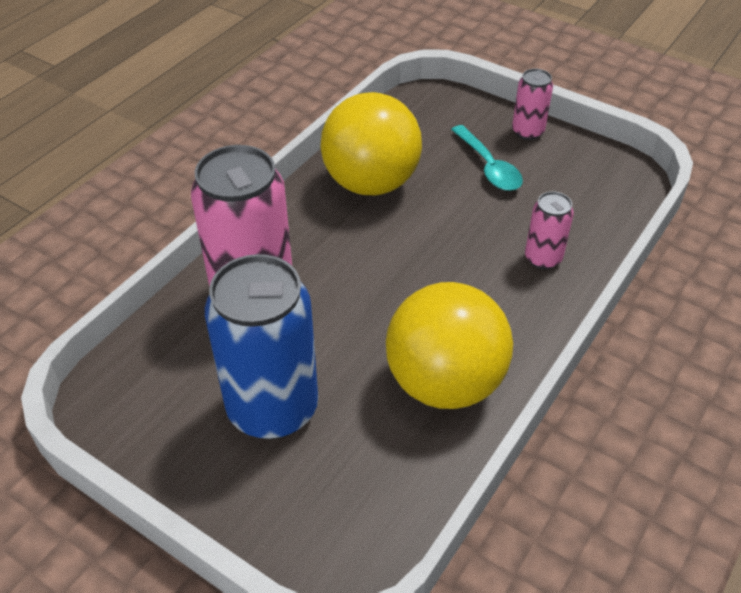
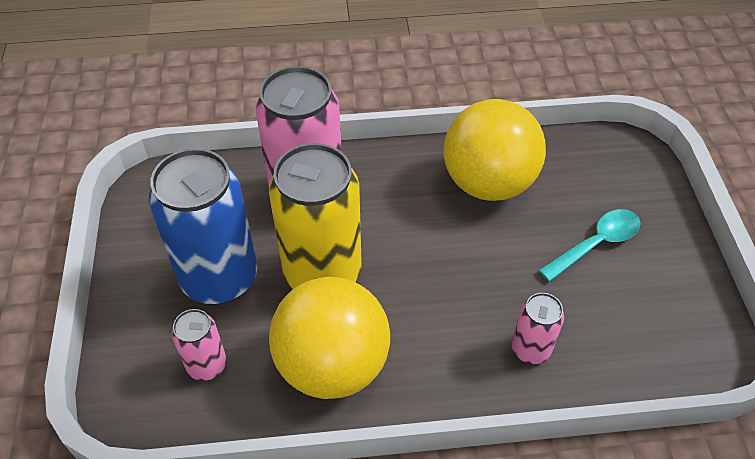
camera: 50 degrees right, 5 degrees up
(346, 334) = (322, 272): none -> yellow can
(489, 167) = (596, 244): turquoise spoon -> turquoise spoon turned 150 degrees counterclockwise
(527, 132) = (674, 242): pink can -> pink can (207, 365)

